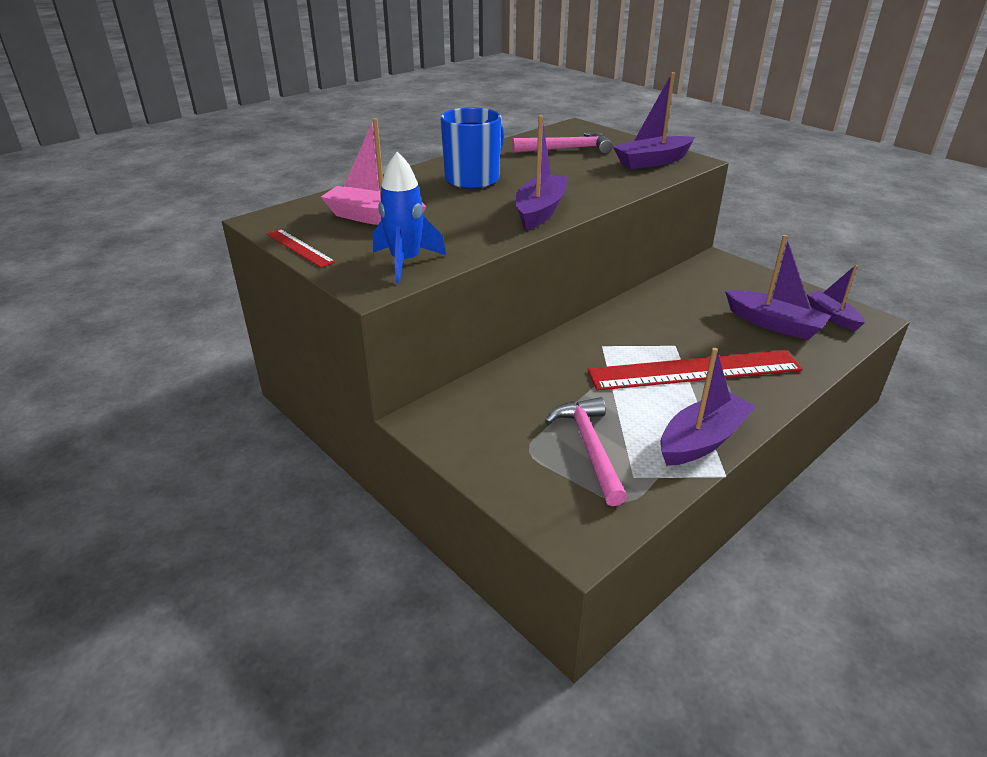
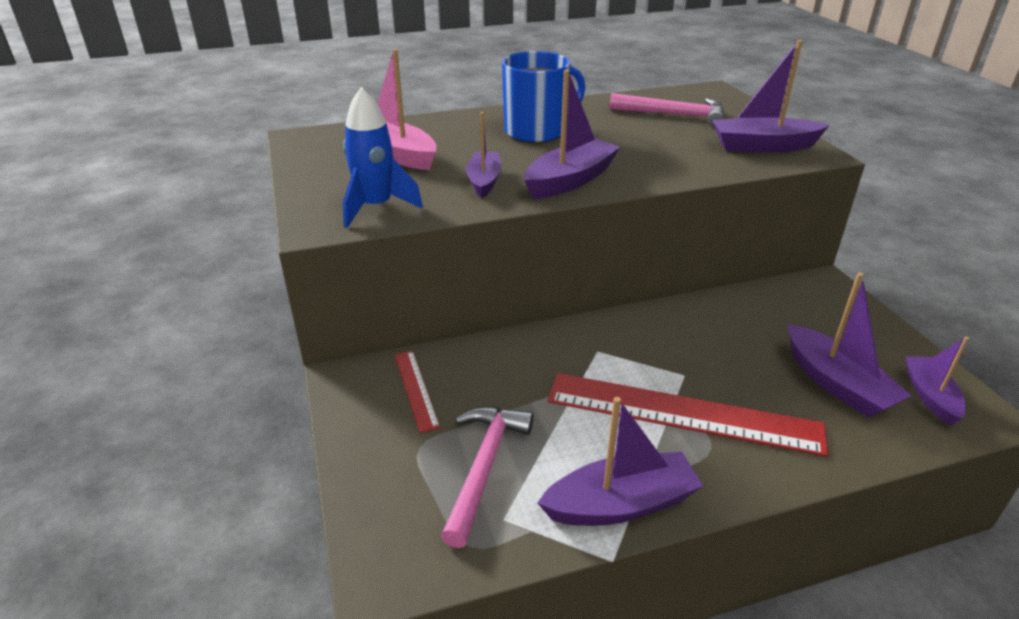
camera: 25 degrees right, 0 degrees up
(300, 247) = (300, 171): red ruler -> red ruler (416, 389)
(473, 225) = (484, 181): none -> purple boat

